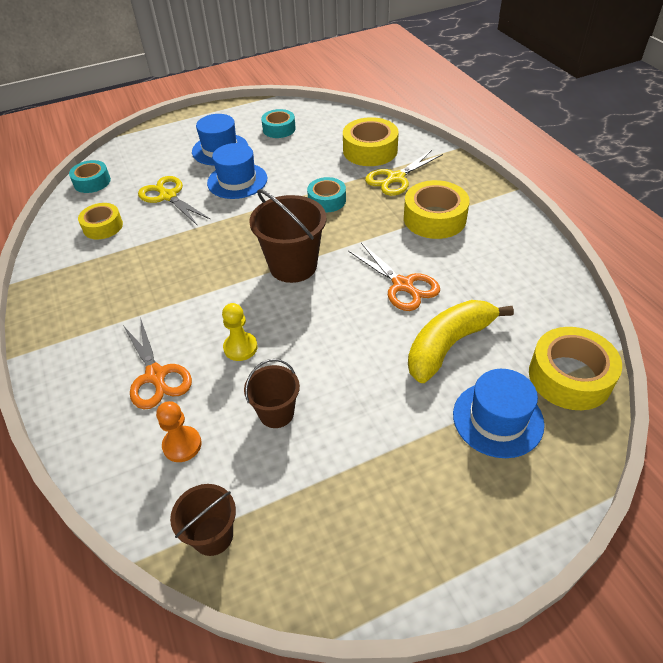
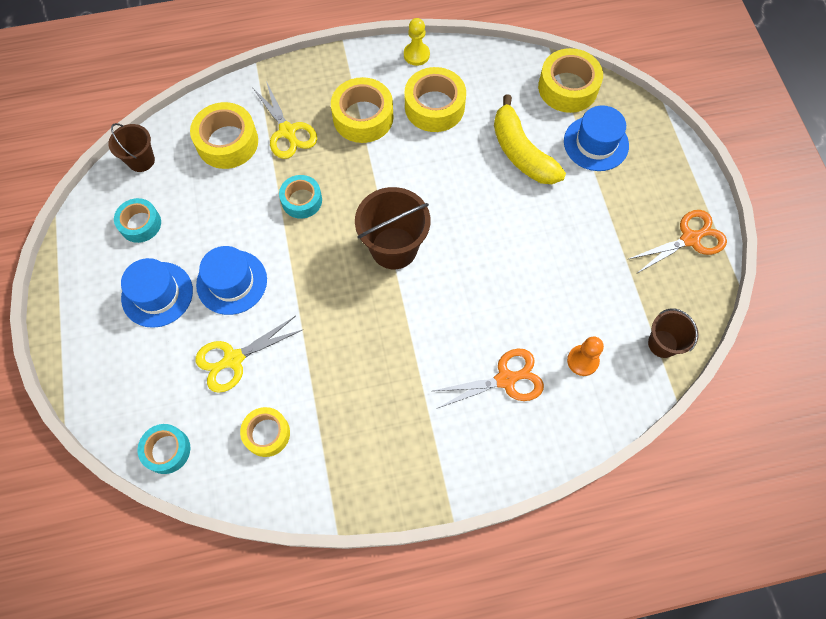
camera: 80 degrees left, 20 degrees up
(240, 347) = (488, 306): yellow pawn -> yellow pawn (416, 55)
(276, 413) = (564, 287): brown bucket -> brown bucket (141, 160)
(403, 285) = (445, 166): orange scissors -> orange scissors (690, 239)
(474, 264) = (434, 106): none -> yellow tape

